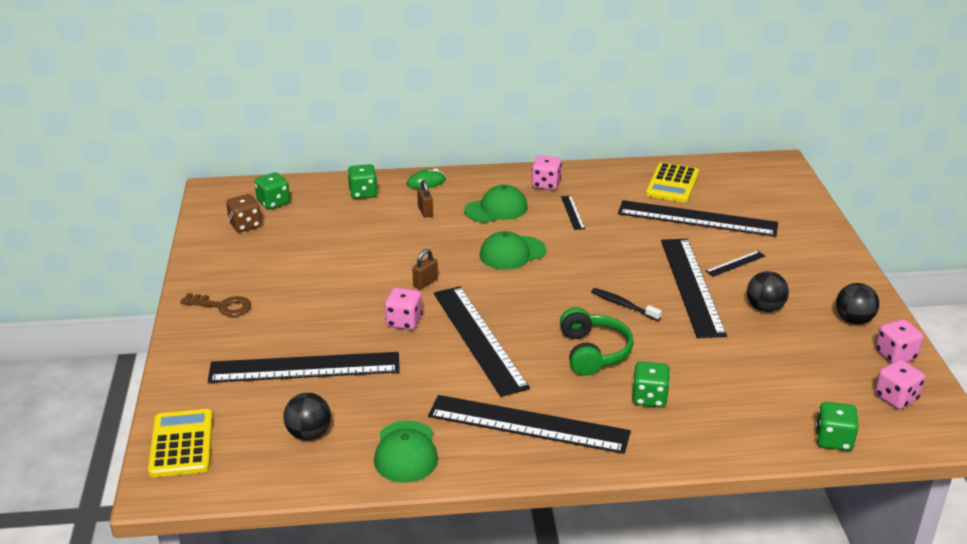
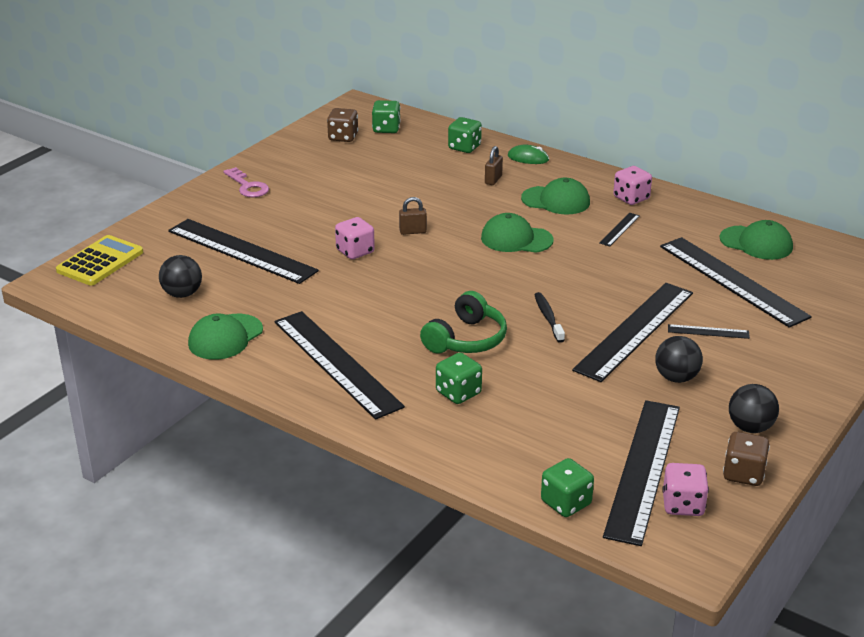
camera: 40 degrees right, 0 degrees up
(222, 306) = (247, 186): brown key -> pink key
(479, 339) = (392, 288): black ruler -> black ruler (643, 469)
(672, 184) = (756, 243): yellow calculator -> green cap
(895, 355) = (743, 474): pink dice -> brown dice

